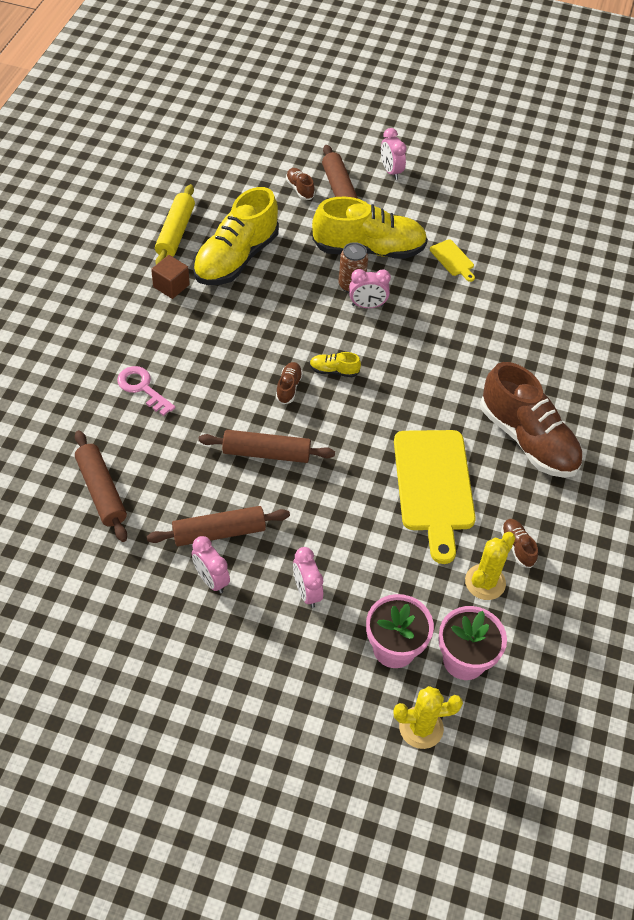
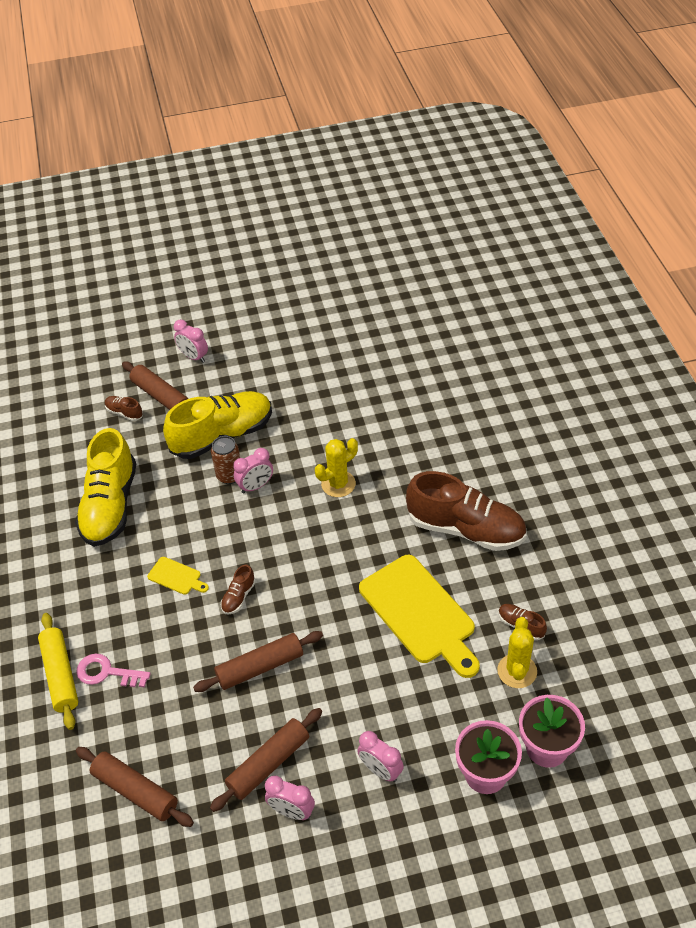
camera: 25 degrees left, 5 degrees down
(171, 286) = (68, 562): brown cube -> none
(175, 232) = (37, 511): yellow rolling pin -> yellow rolling pin (60, 675)
(289, 387) = (238, 597): brown shoe -> brown shoe turned 135 degrees counterclockwise
(334, 371) = (267, 560): yellow shoe -> none
(421, 727) = (554, 828): yellow cactus -> yellow cactus (338, 484)
(453, 259) = (299, 407): yellow cutting board -> yellow cutting board (176, 577)

